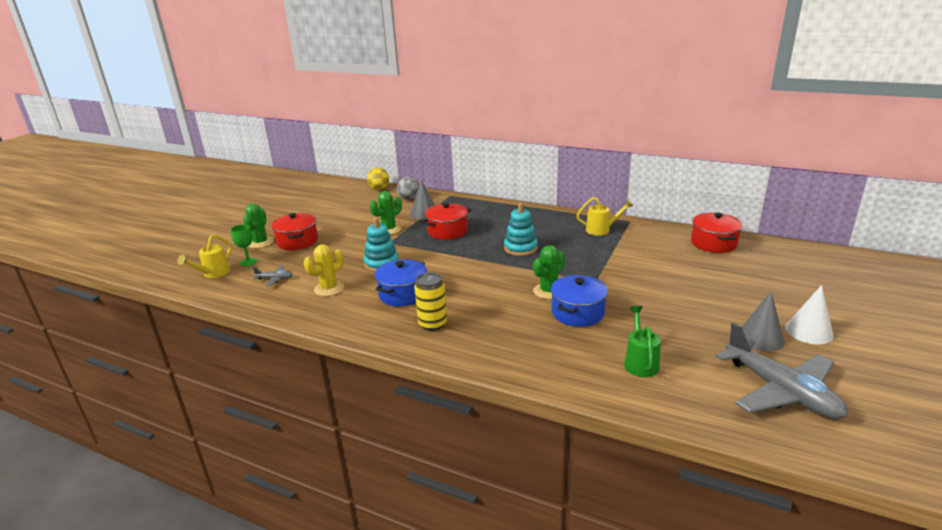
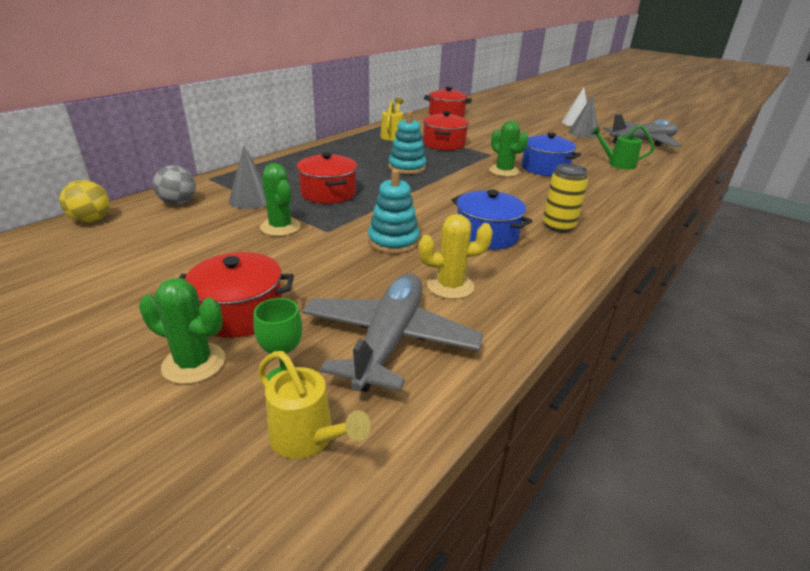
camera: 80 degrees left, 5 degrees up
(275, 279) = (389, 340): grey plane -> grey plane, size x2.35
(329, 288) = (450, 286): yellow cactus -> yellow cactus turned 60 degrees counterclockwise
(602, 255) = (444, 144): none -> red pot

